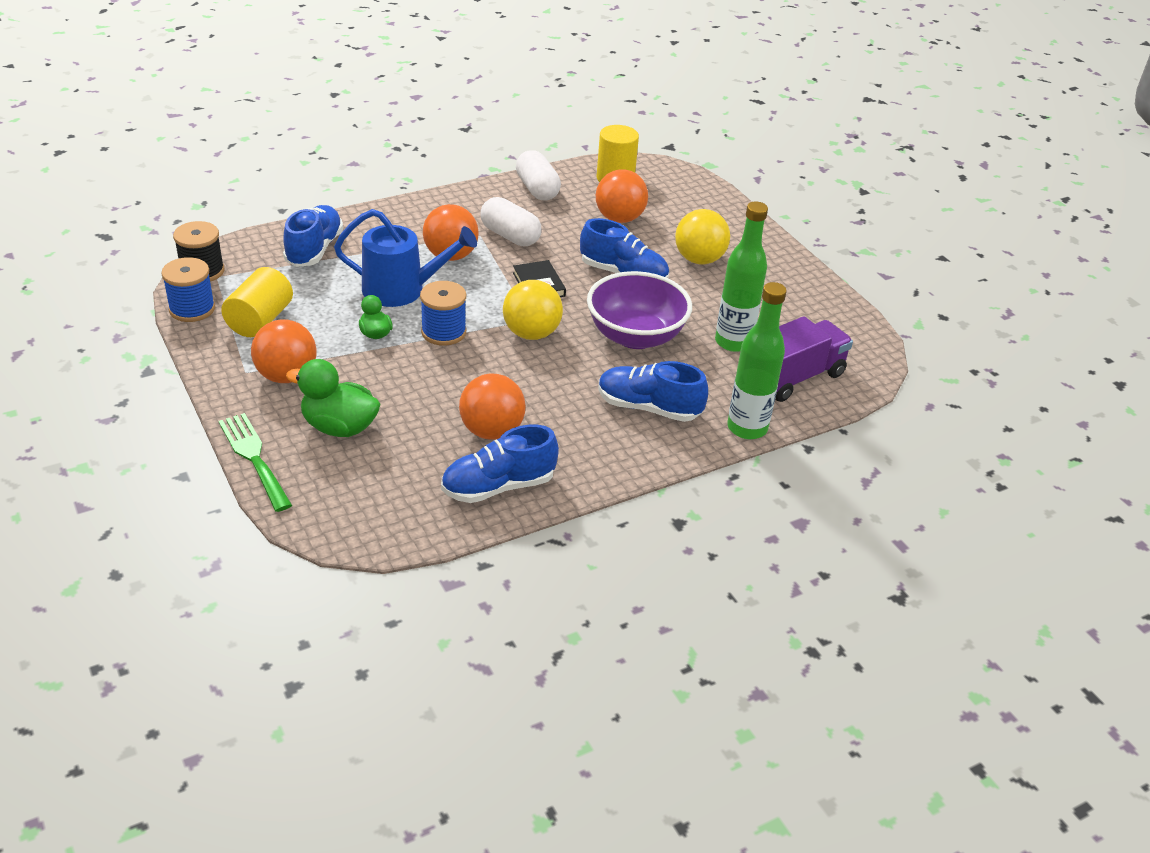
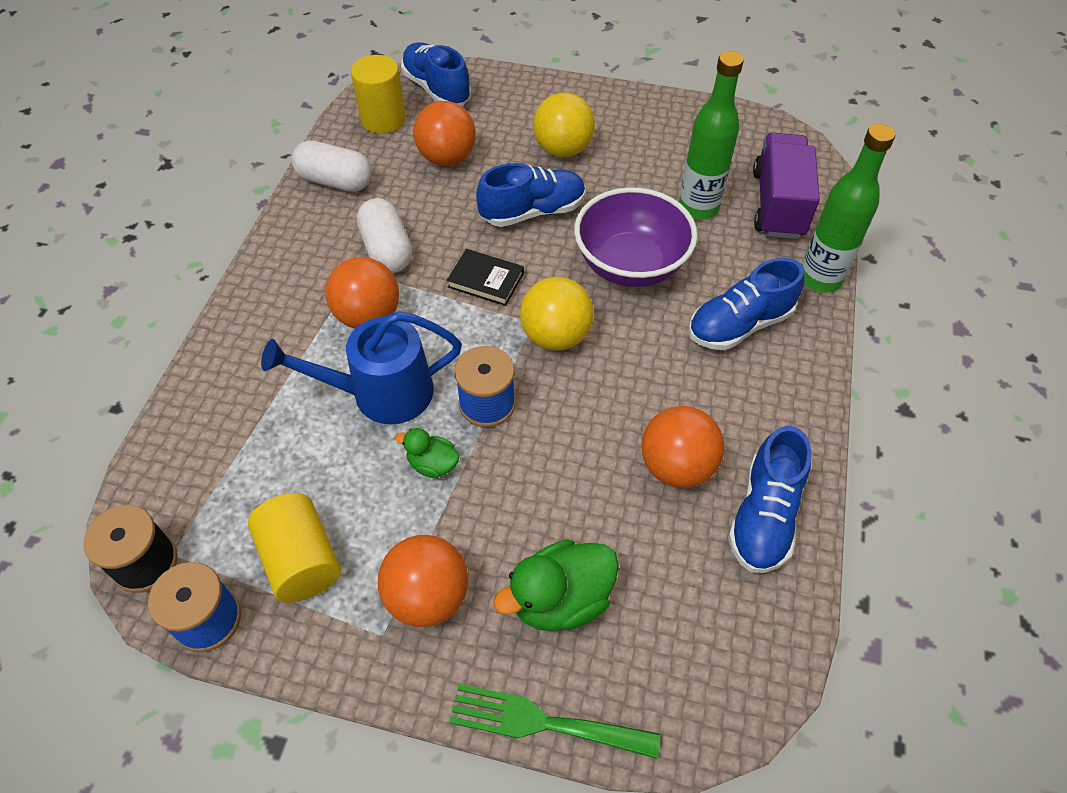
camera: 45 degrees left, 15 degrees up
(314, 249) = (228, 425): blue shoe -> blue shoe (436, 89)
(401, 290) = (382, 393): blue watering can -> blue watering can turned 150 degrees counterclockwise
(510, 236) = (387, 250): white capsule -> white capsule turned 75 degrees clockwise

